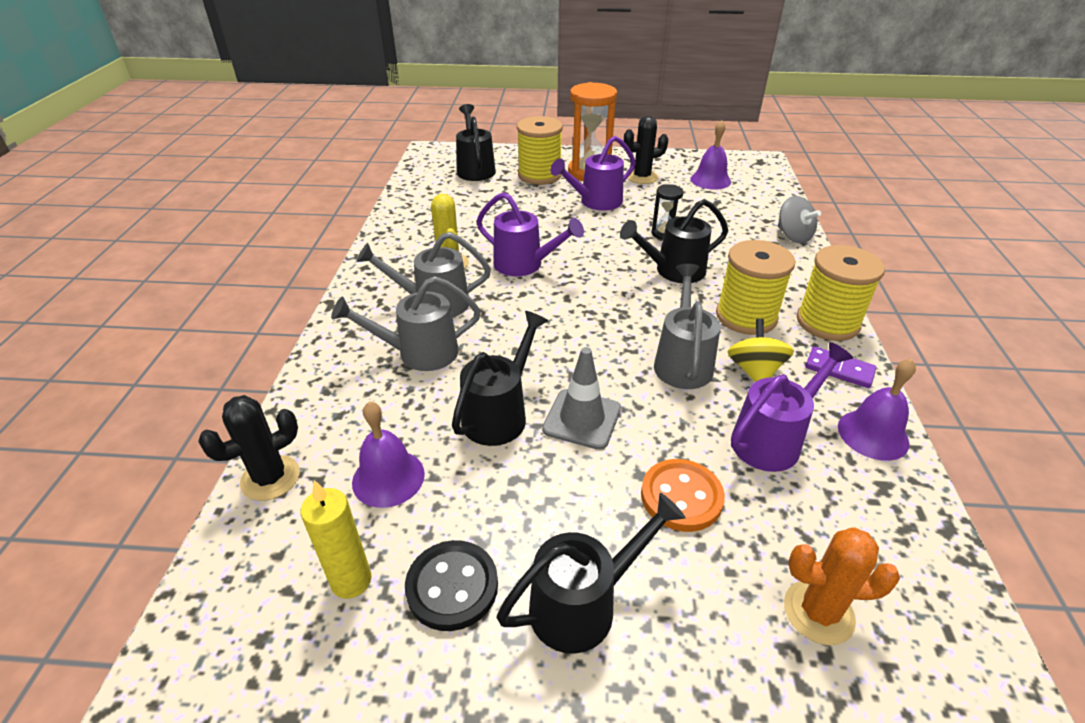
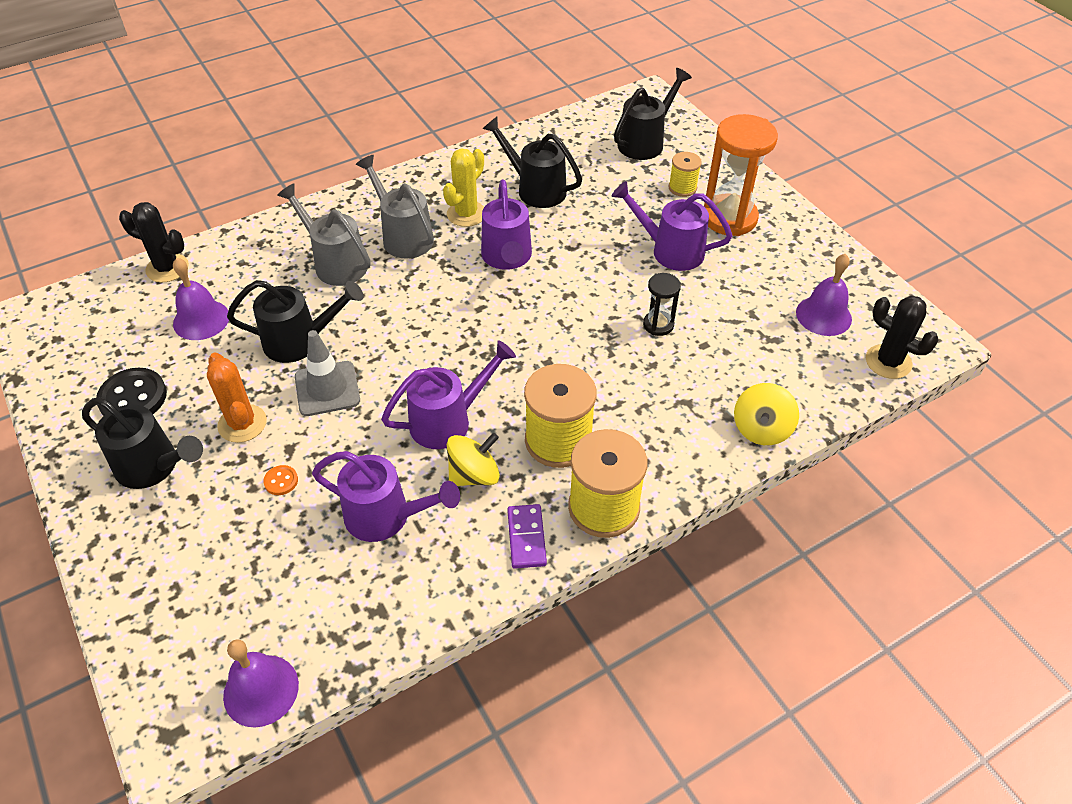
camera: 55 degrees right, 10 degrees up
(351, 580) = (113, 351): yellow candle -> none
(539, 175) = (682, 188): yellow spool -> yellow spool, size x0.53
(642, 177) = (765, 260): black cactus -> black cactus (888, 362)
(673, 271) = (592, 359): black watering can -> black watering can (535, 189)
(681, 497) = (281, 481): orange button -> orange button, size x0.48
(682, 361) = (448, 421): grey watering can -> purple watering can
(793, 236) = (761, 429): grey spinning top -> yellow spinning top
(818, 612) = (215, 599): orange cactus -> orange cactus (242, 423)
(873, 434) = (444, 587): purple bell -> purple bell (261, 690)

